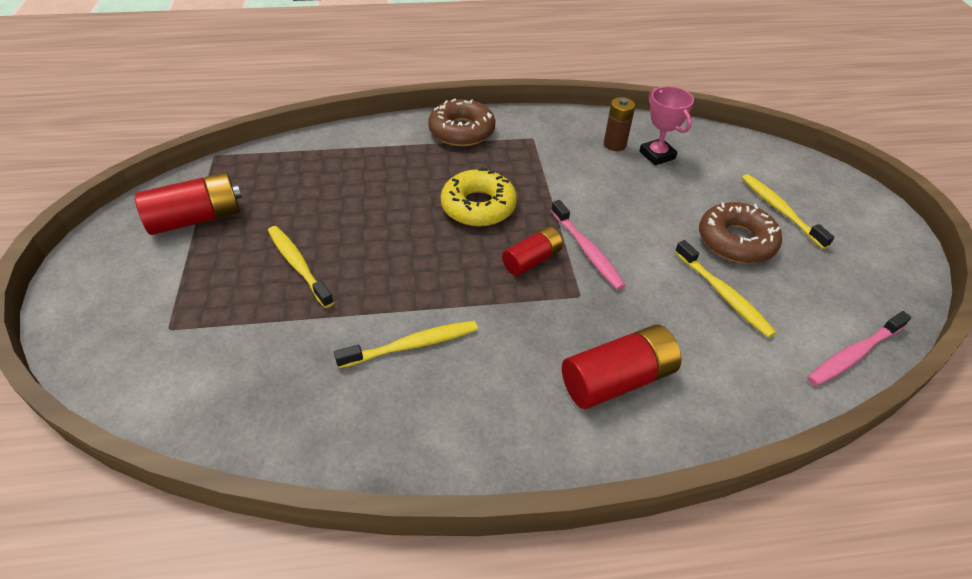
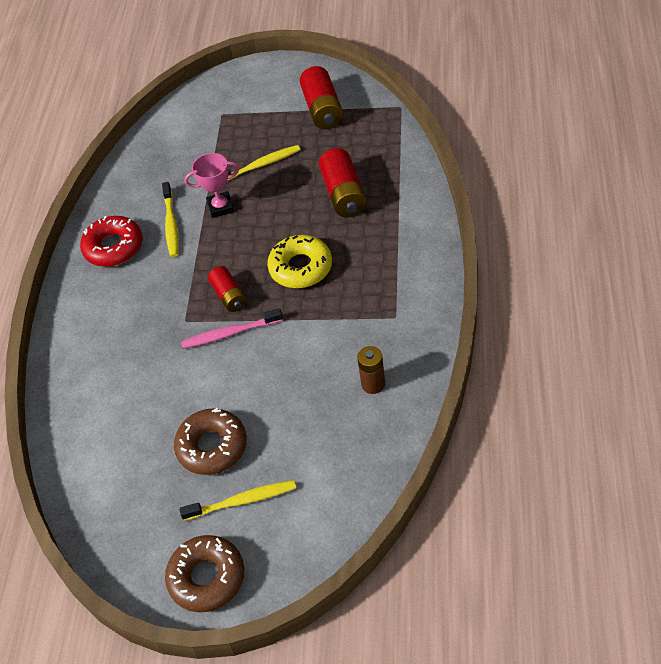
camera: 110 degrees right, 5 degrees up
(462, 131) = (414, 262): brown donut -> brown donut (207, 577)
(462, 411) = (113, 247): none -> red donut
(617, 380) = (106, 328): red battery -> red battery (344, 194)
(657, 155) = (349, 417): pink trophy -> pink trophy (220, 207)
(723, 294) = (157, 416): yellow toothbrush -> none
(854, 354) = (73, 485): pink toothbrush -> none

